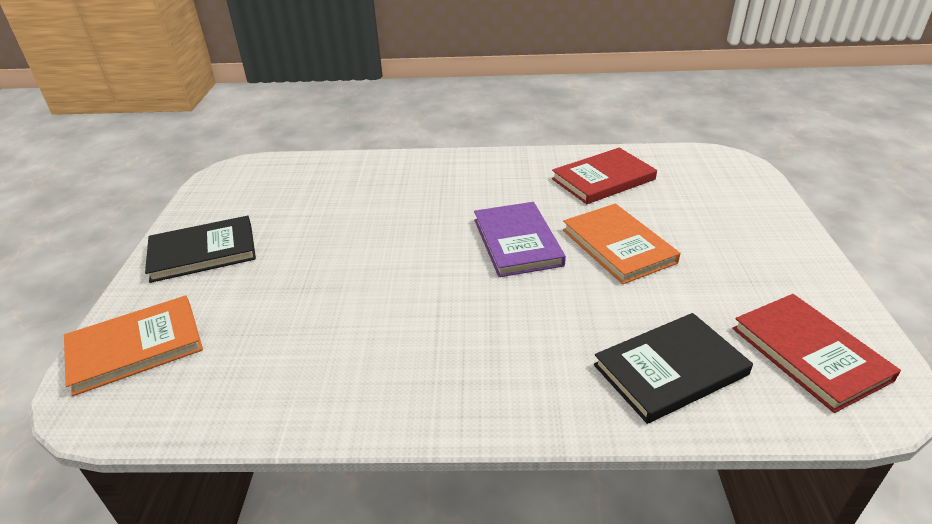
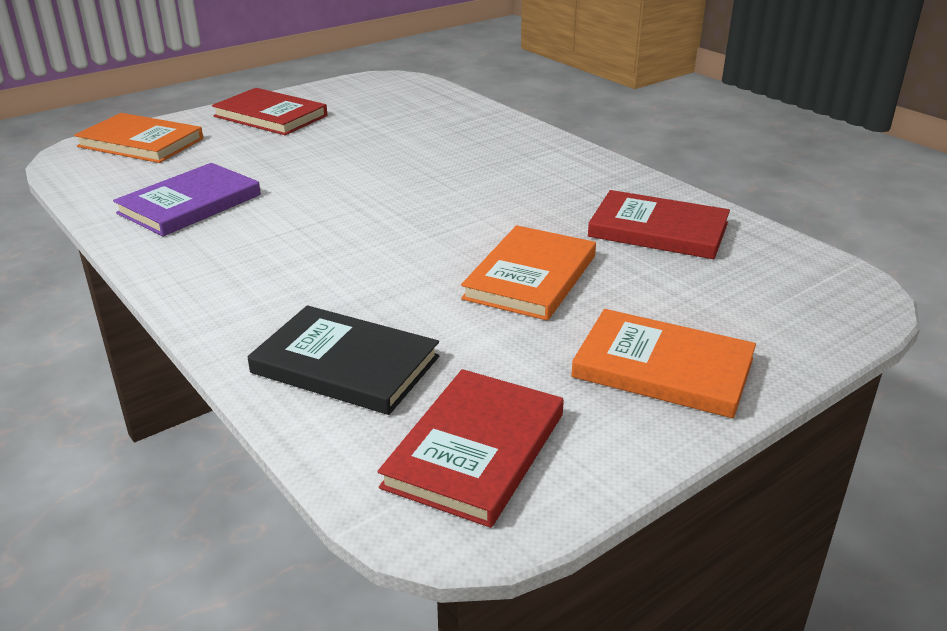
camera: 50 degrees right, 5 degrees down
(203, 252) = (270, 116): black book -> red book
(517, 242) = (460, 224): purple book -> purple book (190, 204)
(760, 248) = (663, 368): none -> orange book

